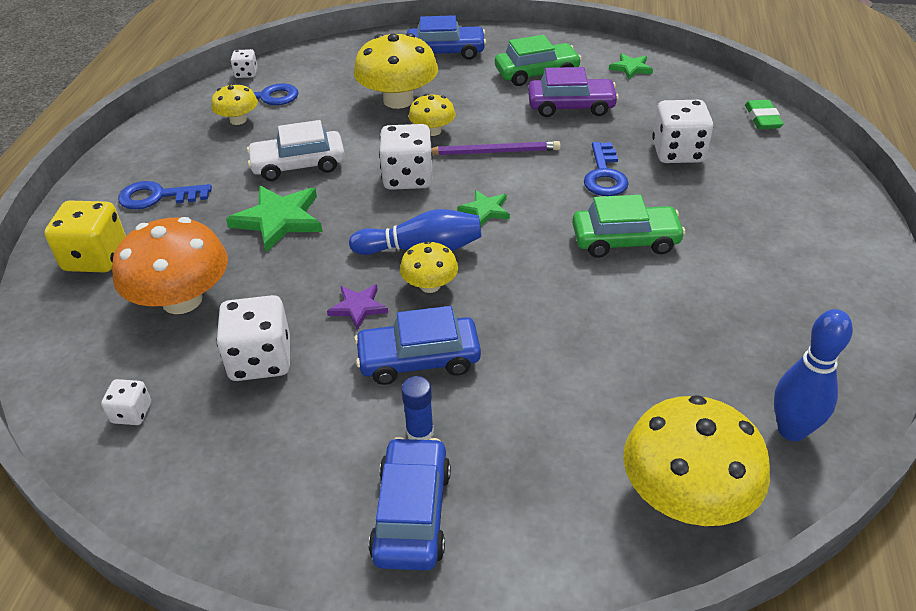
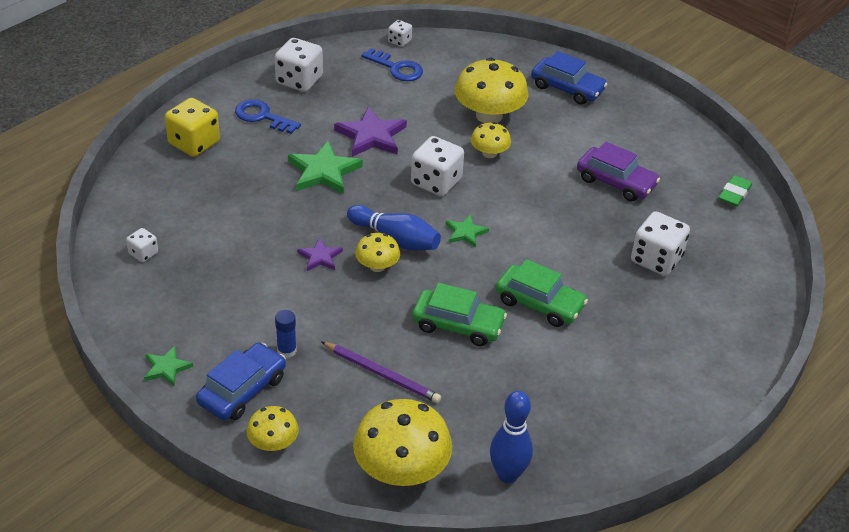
camera: 30 degrees right, 0 degrees up
(182, 300) = (222, 198): orange mushroom -> none
(238, 120) = (361, 80): yellow mushroom -> yellow mushroom (273, 443)
(260, 360) = (235, 260): white dice -> white dice (299, 80)
(298, 165) = (371, 136): white car -> purple star
(419, 359) = (326, 309): blue car -> none
(493, 152) = (516, 191): purple pencil -> purple pencil (381, 374)
(536, 73) = (620, 141): green car -> green car (458, 325)
(604, 175) = (579, 249): blue key -> none
(631, 68) = (703, 171): green star -> green star (166, 368)
(762, 118) = (760, 266): green eraser -> green eraser (734, 194)

